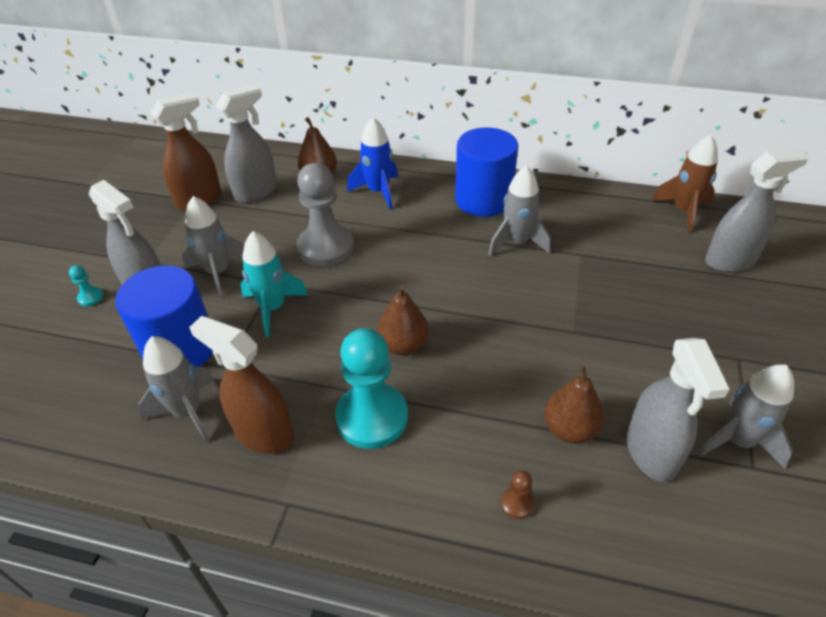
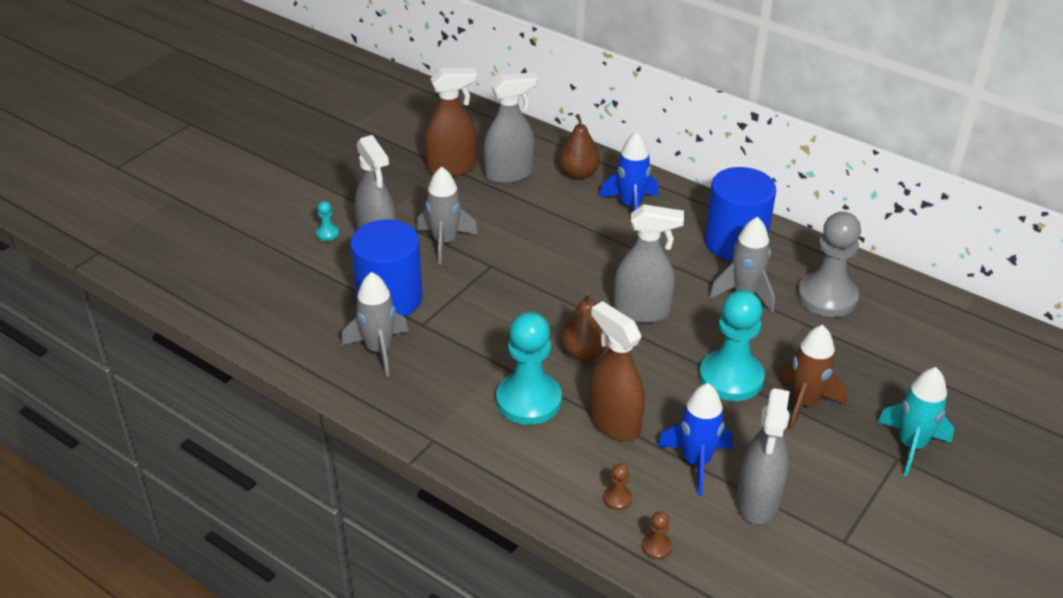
camera: 20 degrees right, 5 degrees down
(263, 433) = (433, 384): brown spray bottle -> brown spray bottle (614, 423)
(273, 308) = (481, 287): turquoise rocket -> turquoise rocket (911, 446)
(326, 247) = (553, 246): grey pawn -> grey pawn (827, 297)
(551, 327) = (731, 378): none -> turquoise pawn
(569, 429) = (696, 462): brown pear -> blue rocket
(587, 550) = (656, 547): none -> brown pawn
(683, 211) = (945, 312): brown rocket -> brown rocket (805, 403)
(730, 261) = (959, 373): grey spray bottle -> grey spray bottle (642, 312)
(737, 441) = (844, 518): grey rocket -> none

